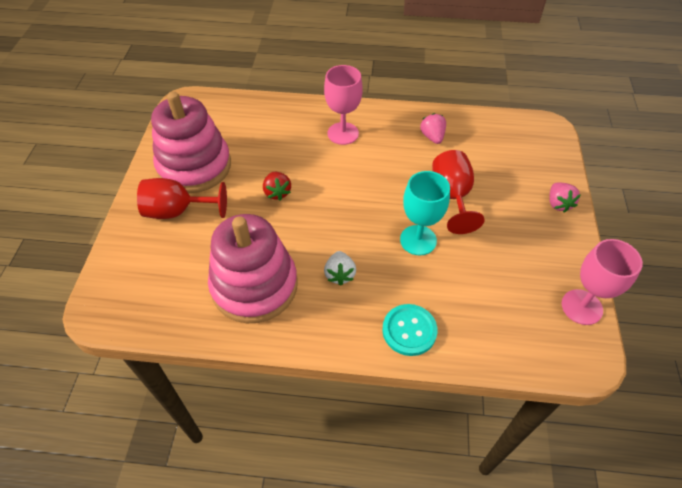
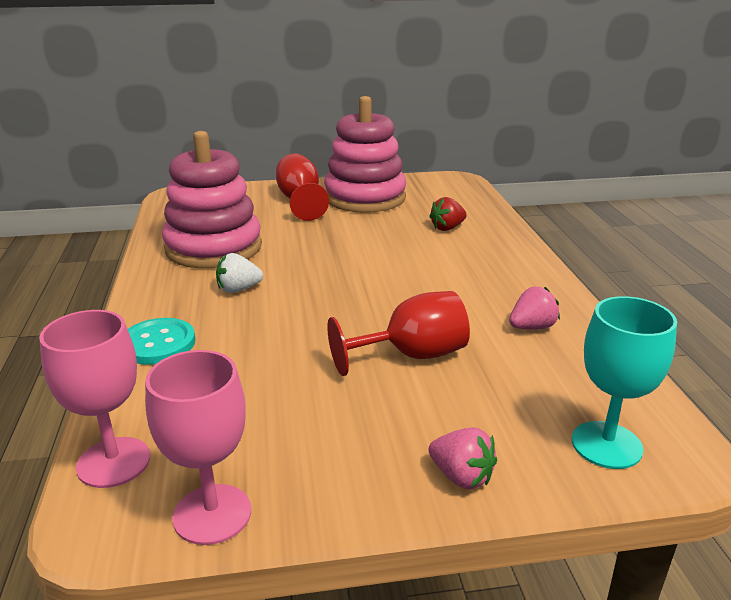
camera: 75 degrees right, 25 degrees down
(277, 192) = (350, 239): red strawberry -> red strawberry (447, 228)
(343, 133) = (479, 262): pink goblet -> pink goblet (113, 462)
(418, 240) = (311, 335): turquoise goblet -> turquoise goblet (606, 445)
(558, 204) = (461, 477): pink strawberry -> pink strawberry turned 120 degrees counterclockwise

